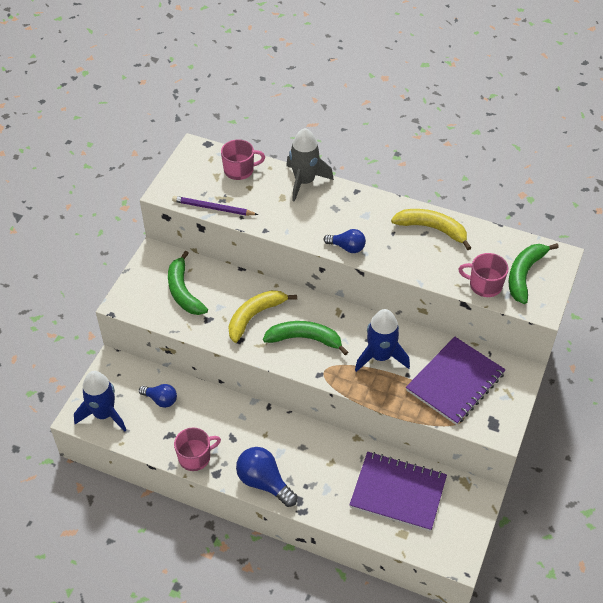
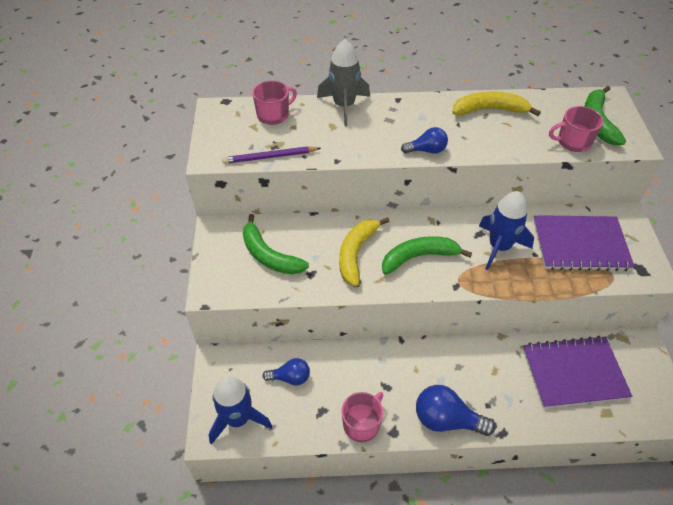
camera: 25 degrees left, 0 degrees up
(455, 382) = (580, 244): purple notebook -> purple notebook turned 75 degrees clockwise

